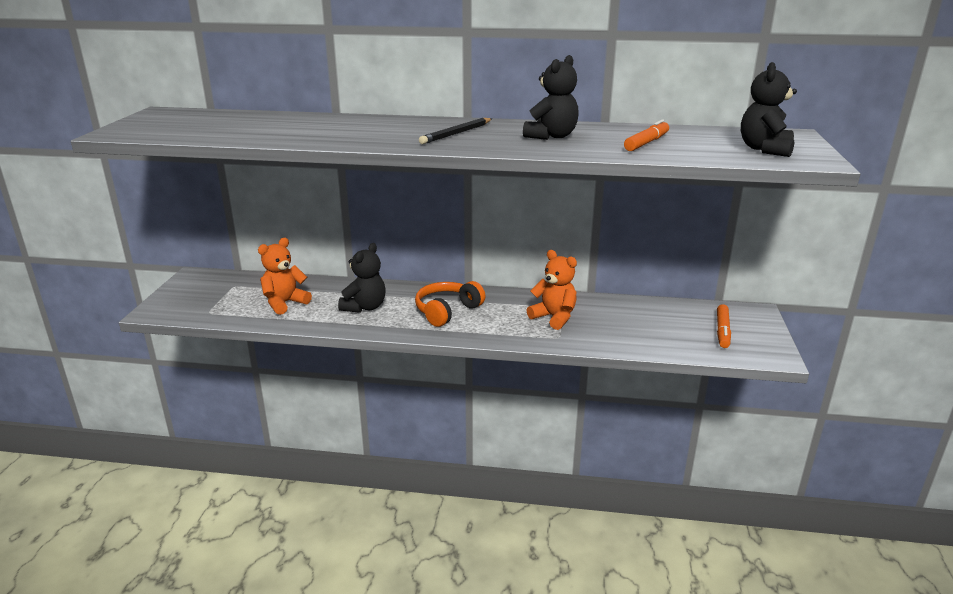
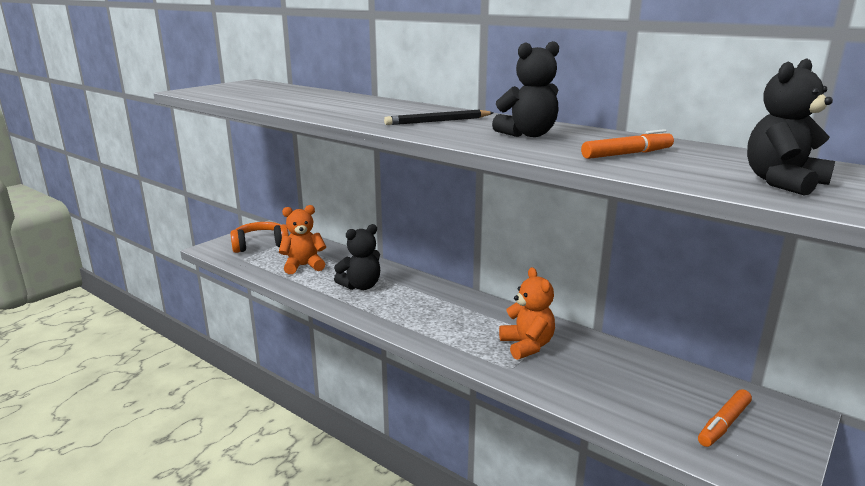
camera: 30 degrees right, 5 degrees down
(447, 311) = (427, 309): orange headphones -> orange headphones (260, 245)

